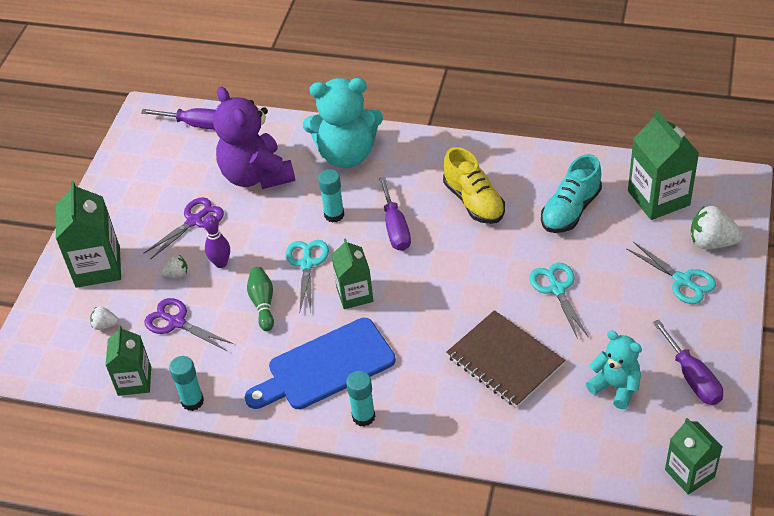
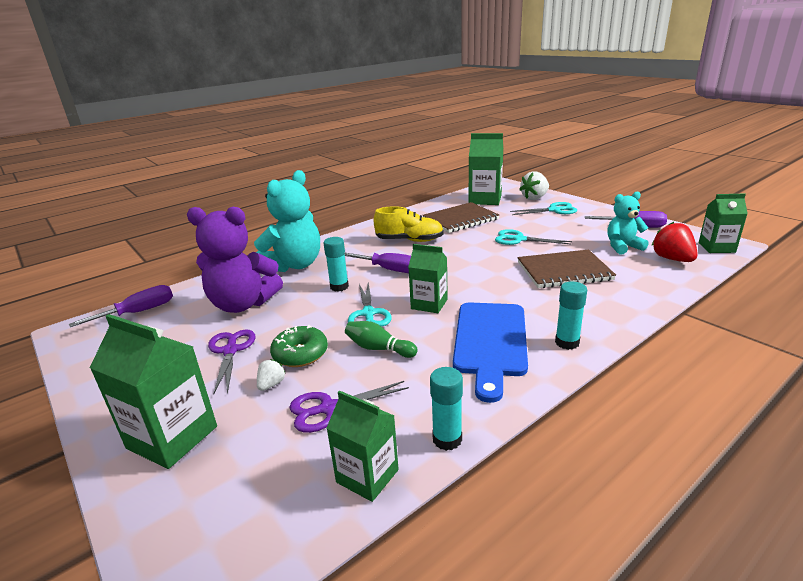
camera: 55 degrees left, 20 degrees down
(105, 325) = (256, 466): white strawberry -> none
(221, 263) = (300, 354): purple bowling pin -> green donut
(307, 264) = (368, 313): turquoise scissors -> turquoise scissors turned 135 degrees counterclockwise
(570, 210) = (460, 219): turquoise shoe -> brown notebook
(616, 441) = (672, 259): none -> red strawberry

